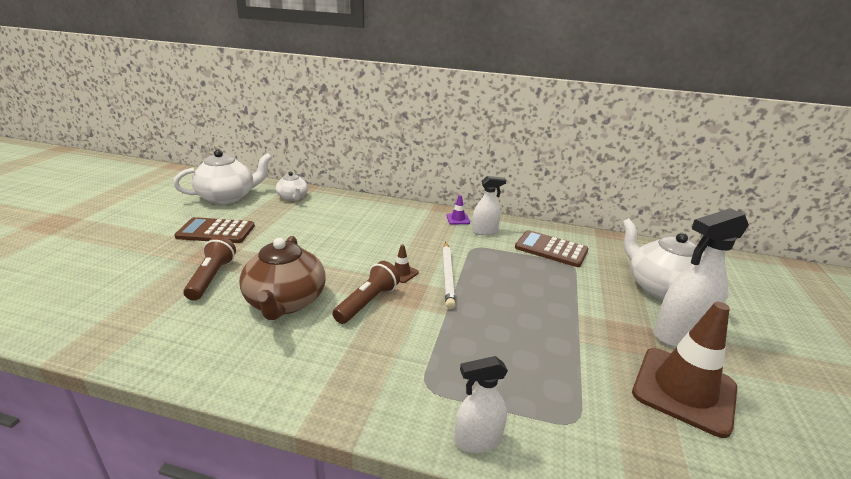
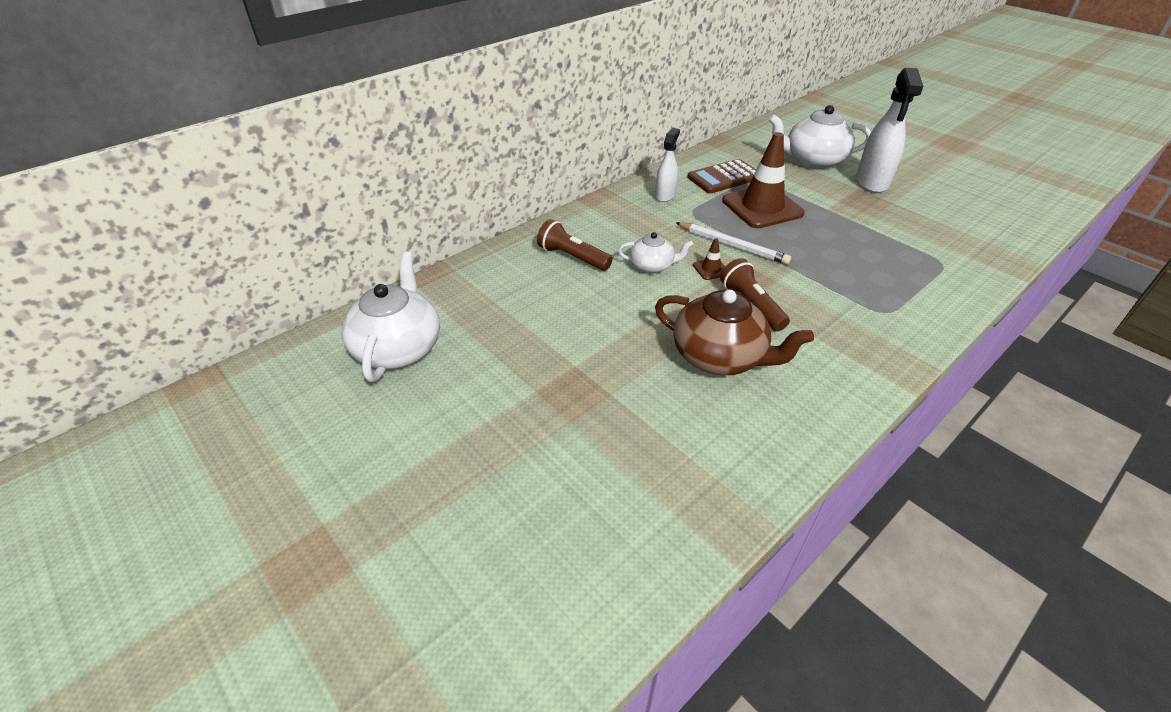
camera: 55 degrees left, 15 degrees up
(212, 278) = (632, 402): brown flashlight -> brown flashlight (572, 257)
(216, 231) = (507, 378): brown calculator -> none
(293, 197) = (460, 291): white teapot -> white teapot (652, 266)
(458, 219) = (627, 199): purple traffic cone -> none
(477, 440) = (948, 310): white spray bottle -> none
(684, 390) = (927, 210): brown traffic cone -> brown traffic cone (762, 207)

